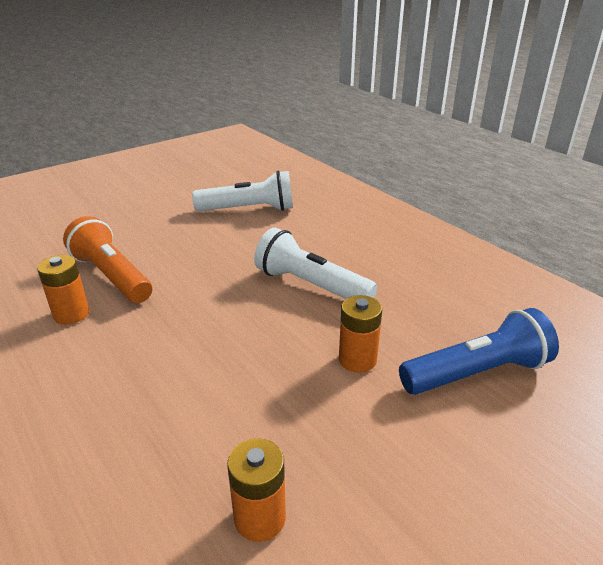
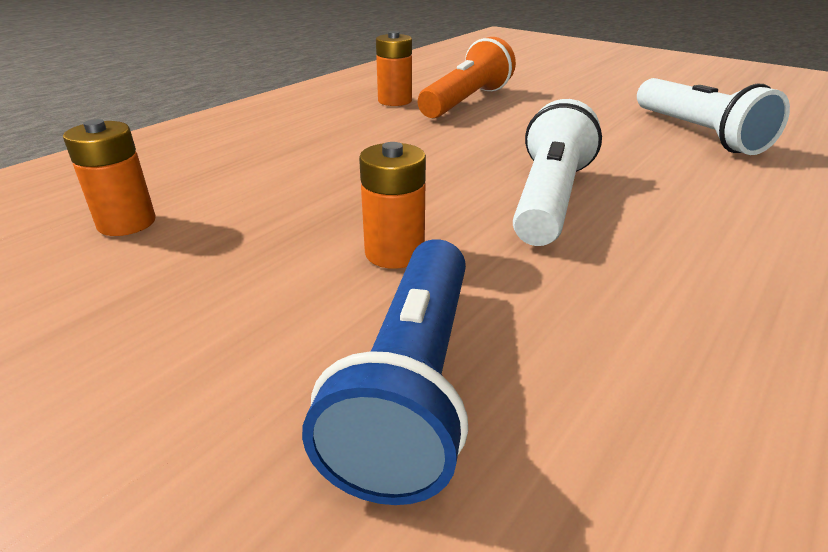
camera: 75 degrees right, 0 degrees up
(477, 373) = (412, 384): blue flashlight -> blue flashlight turned 45 degrees clockwise

